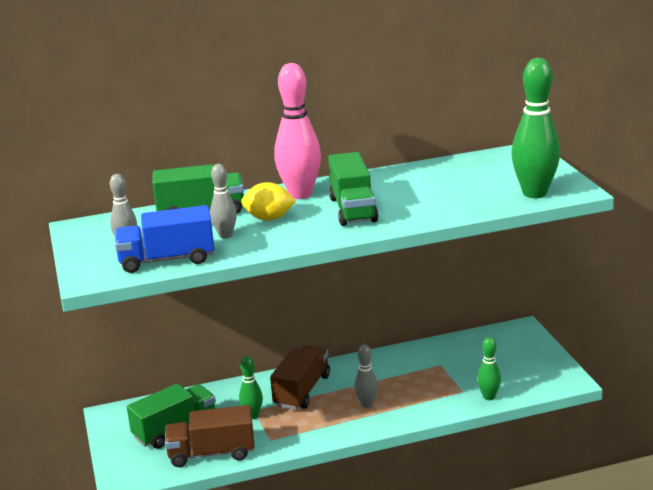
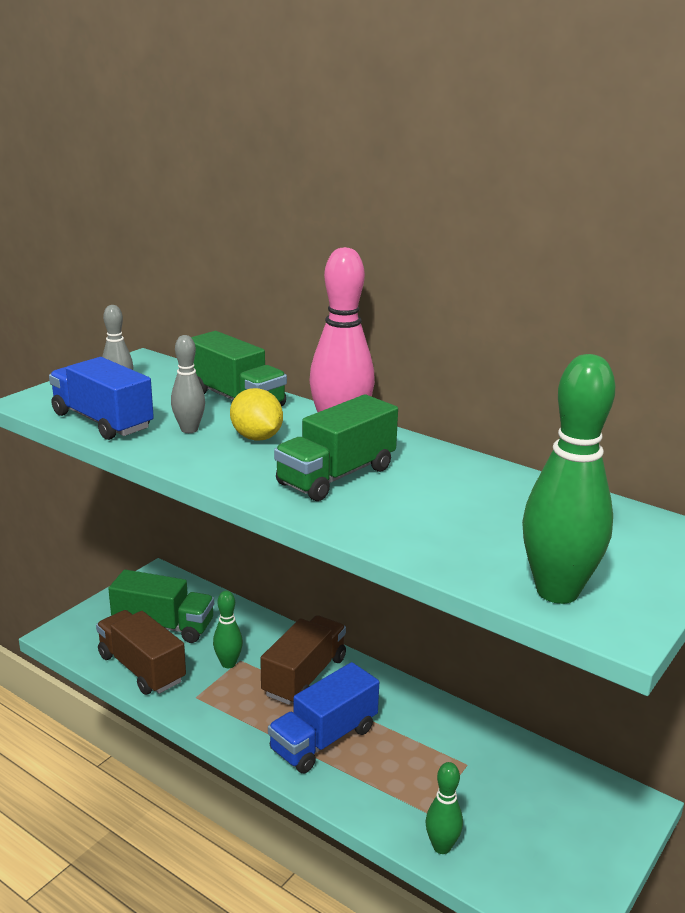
camera: 50 degrees right, 0 degrees up
(302, 391) = (304, 676): brown truck -> brown truck turned 45 degrees counterclockwise
(367, 404) = (324, 739): grey bowling pin -> blue truck

